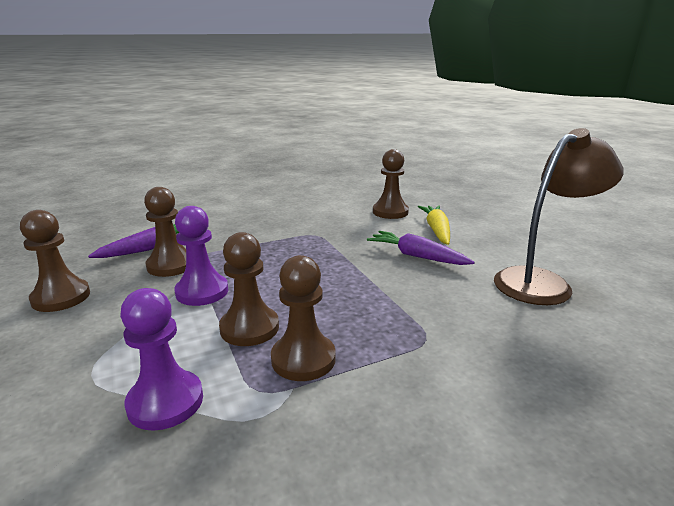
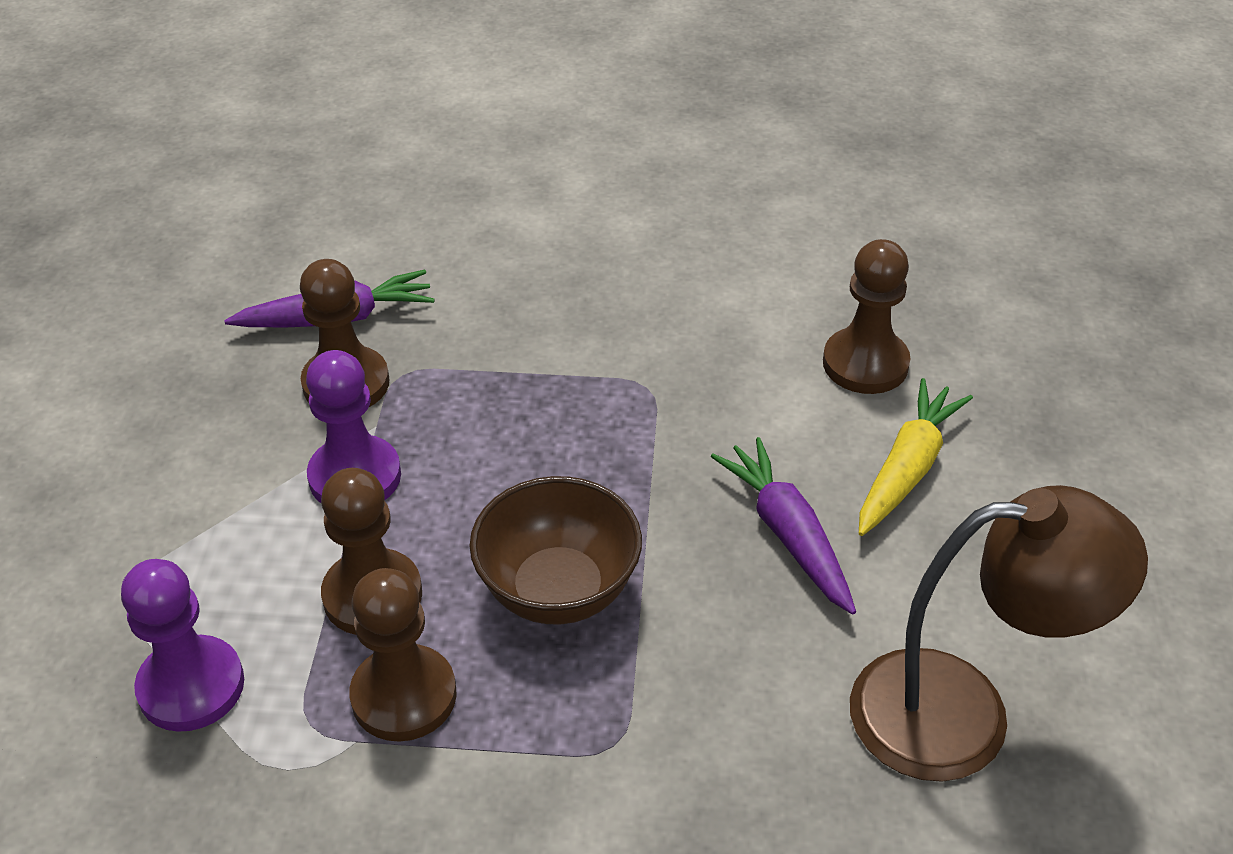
camera: 30 degrees right, 20 degrees up
(61, 297) = (157, 404): brown pawn -> none
(342, 298) = (558, 590): none -> brown bowl

